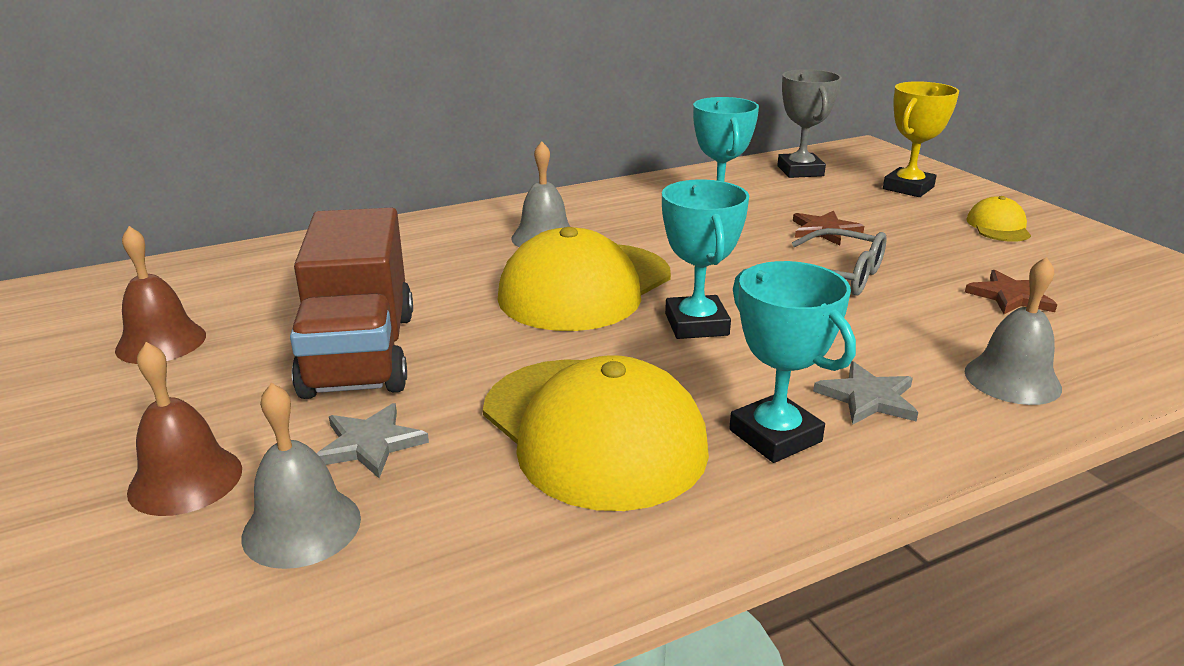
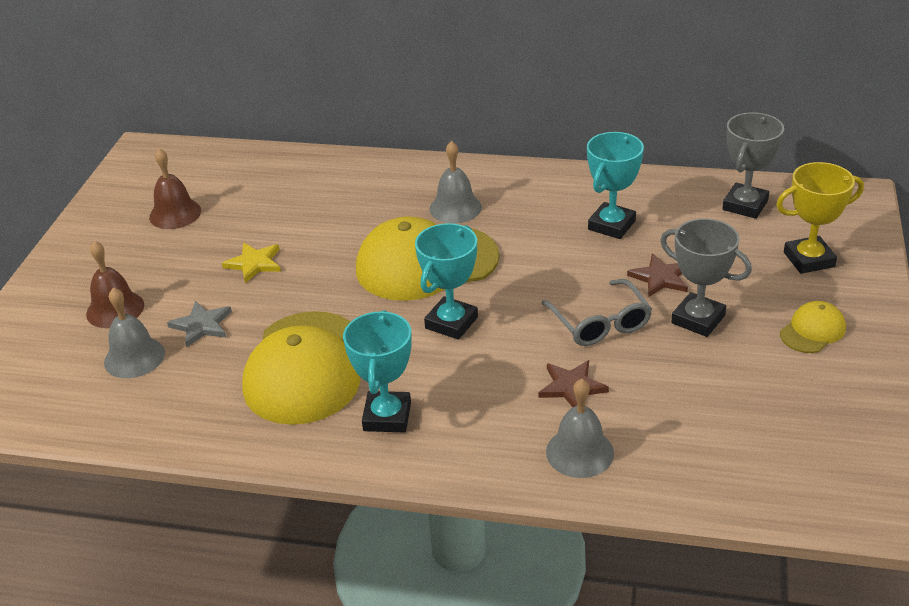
camera: 40 degrees right, 10 degrees up
(361, 353) = (254, 263): brown truck -> yellow star
(867, 398) = (472, 420): grey star -> none
(907, 247) = (698, 319): none -> grey trophy
(1011, 296) = (697, 395): brown star -> brown star (572, 387)

